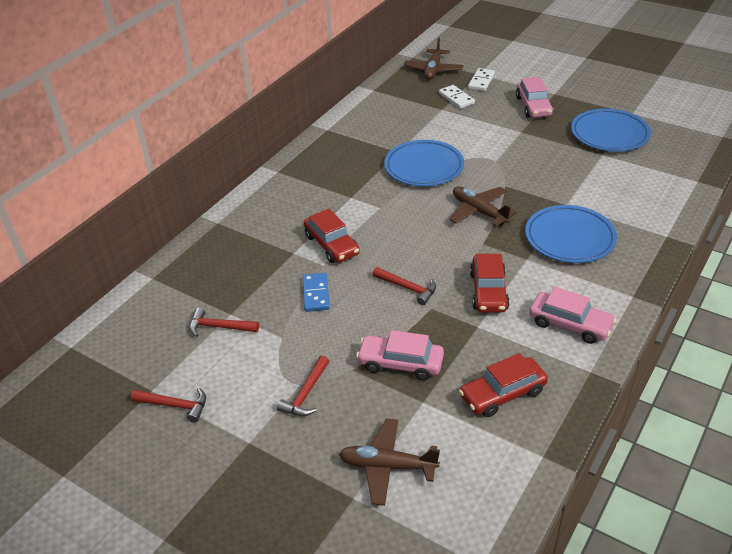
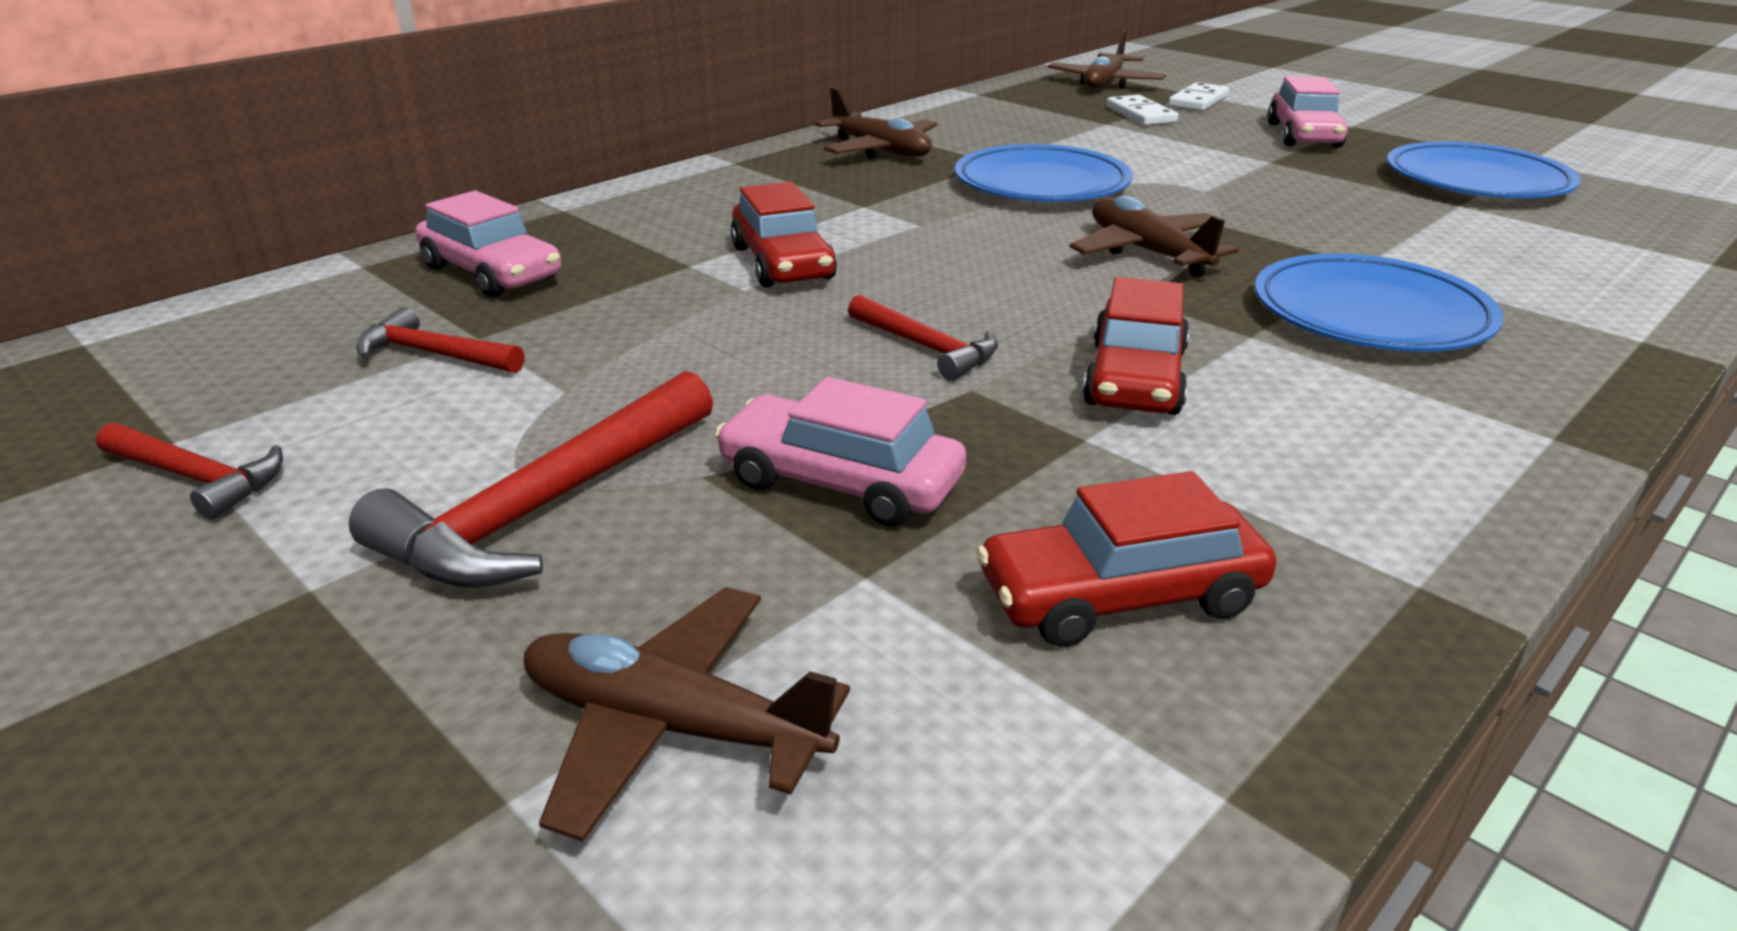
camera: 10 degrees right, 10 degrees down
(306, 394) = (546, 506): red hammer -> red hammer, size x1.73
(315, 294) = (697, 330): blue domino -> none
(342, 150) = (880, 150): none -> brown plane
(570, 324) = (1358, 469): pink car -> pink car (491, 272)

